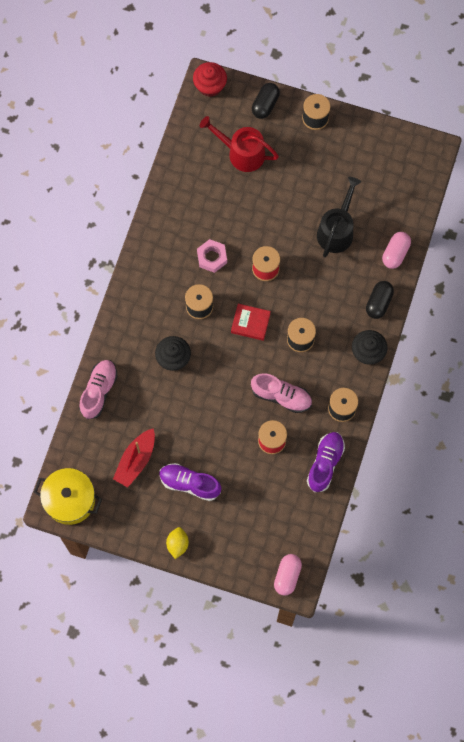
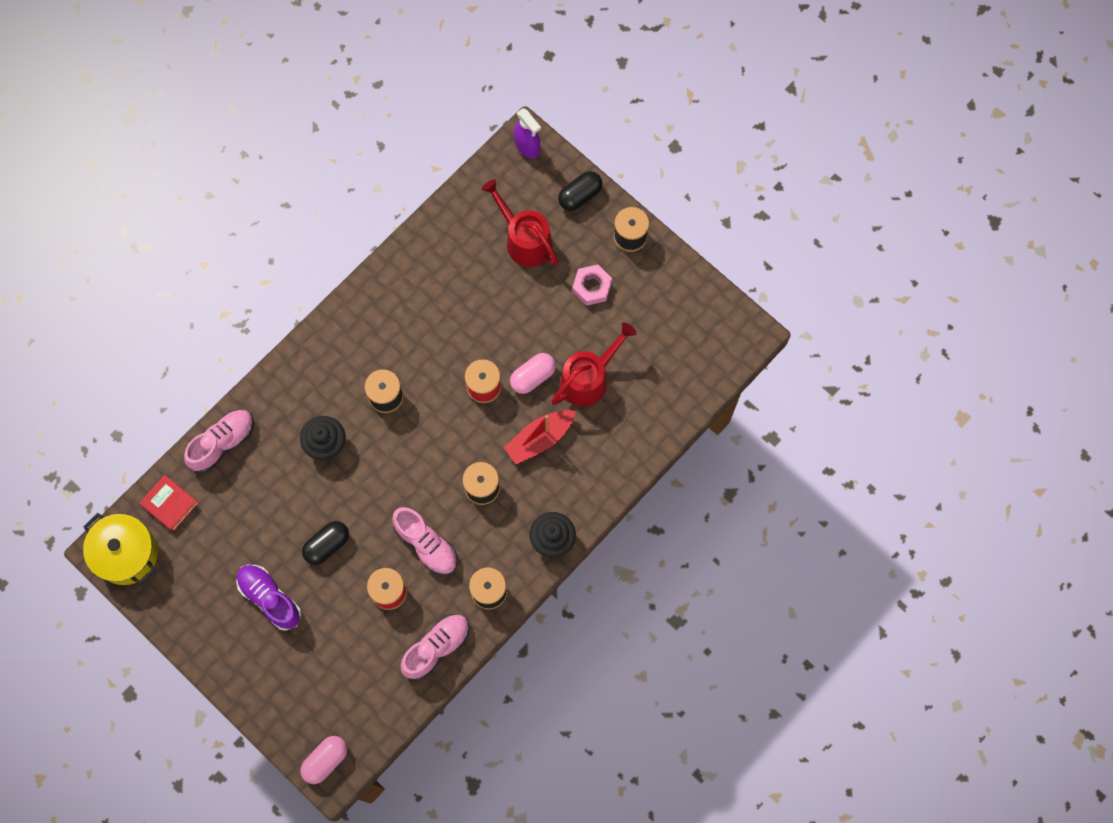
camera: 25 degrees right, 0 degrees up
(136, 460) = (223, 543): red boat -> red boat (539, 439)
(177, 544) = (220, 663): yellow lemon -> none
(210, 86) = (527, 146): red cupcake -> purple spray bottle
(212, 257) = (429, 346): pink nut -> pink nut (592, 287)
(250, 323) = (434, 442): red book -> red book (170, 504)
(325, 463) = (436, 648): purple shoe -> pink shoe
(336, 230) = (588, 379): black watering can -> red watering can
(378, 303) = (595, 486): black capsule -> black capsule (327, 545)
(395, 253) = (644, 436): pink capsule -> pink capsule (533, 377)

